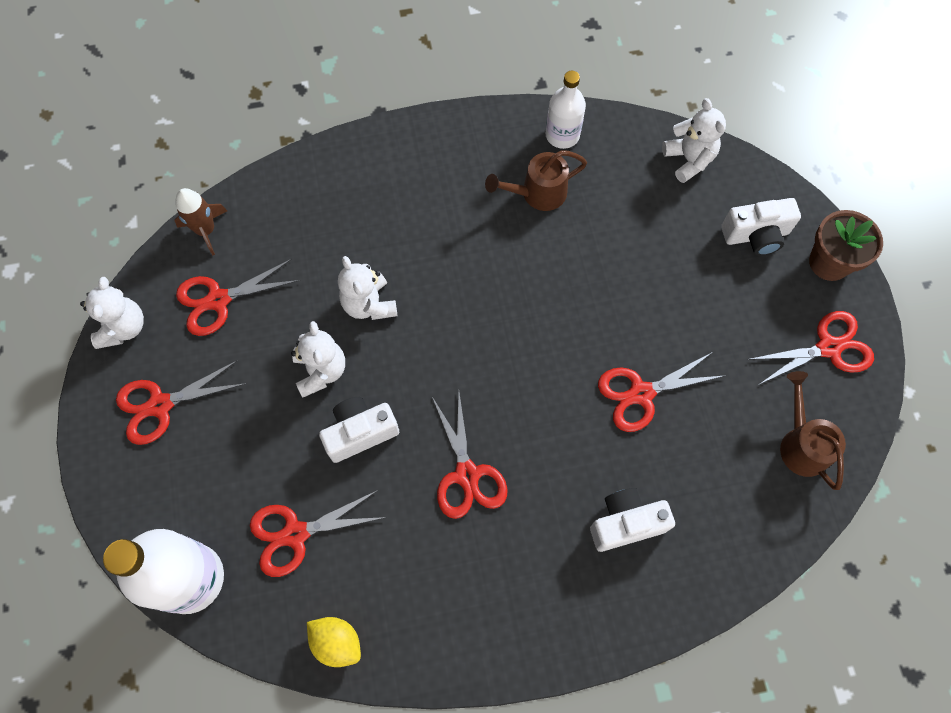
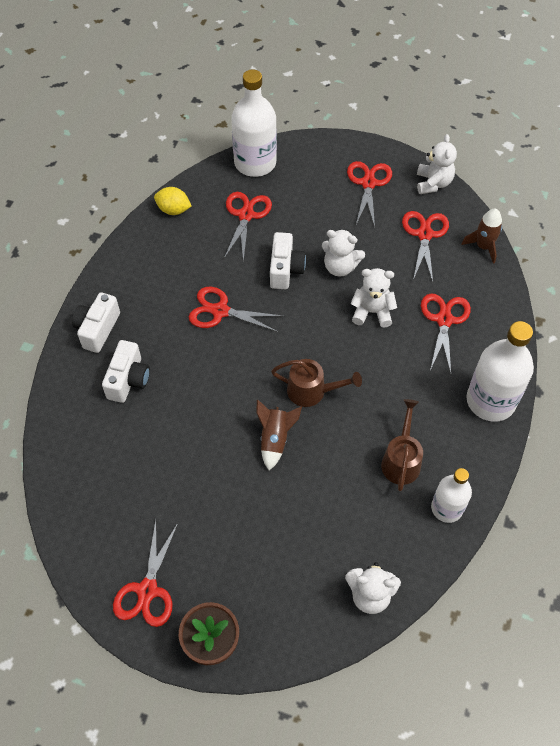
camera: 120 degrees right, 10 degrees down
(123, 327) = (433, 183): white teddy bear -> white teddy bear turned 120 degrees counterclockwise
(337, 642) = (173, 210): yellow lemon -> yellow lemon turned 45 degrees clockwise
(418, 144) = (490, 401): none -> white bottle
(593, 320) = (275, 439): none -> brown rocket
(641, 393) = (202, 438): red scissors -> red scissors (444, 320)
(756, 235) = (270, 601): white camera -> white camera (97, 329)
(801, 443) = (97, 519): brown watering can -> brown watering can (312, 391)

